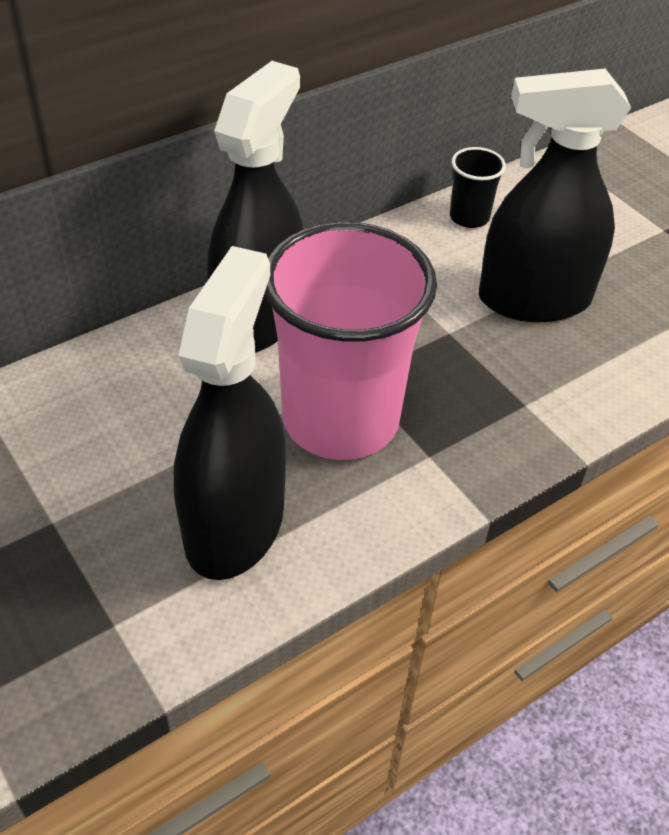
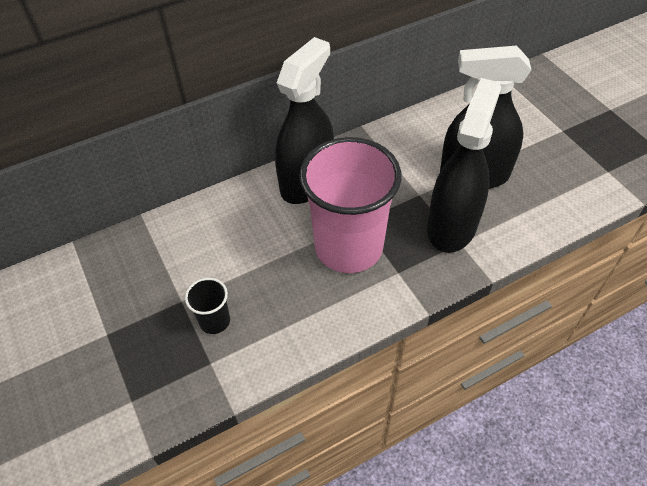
camera: 10 degrees right, 5 degrees up
(234, 524) = (281, 308): black spray bottle -> black spray bottle (452, 226)
(469, 217) = (440, 119): black cup -> black cup (214, 321)

